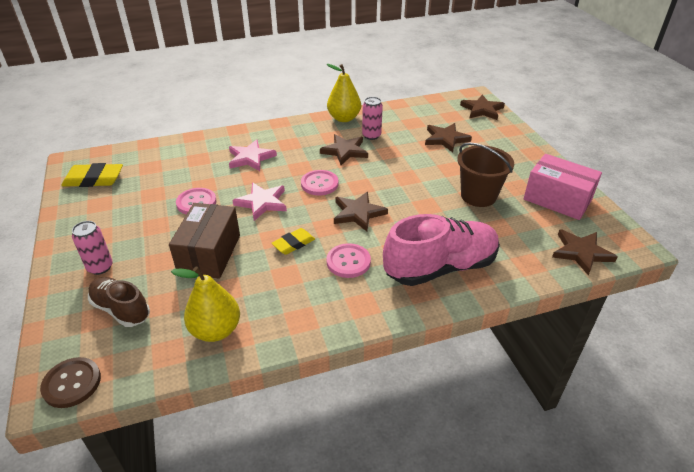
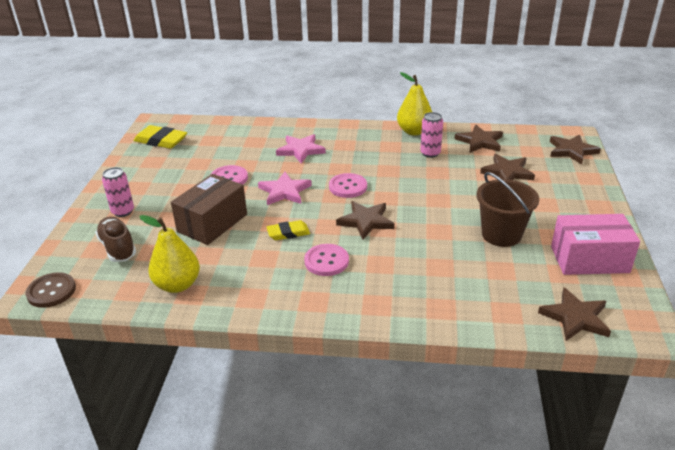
camera: 25 degrees right, 5 degrees down
(345, 151) = (393, 162): brown star -> brown star (480, 141)
(440, 267) = (411, 290): pink shoe -> none
(557, 200) = (589, 259): pink box -> pink box turned 60 degrees counterclockwise

